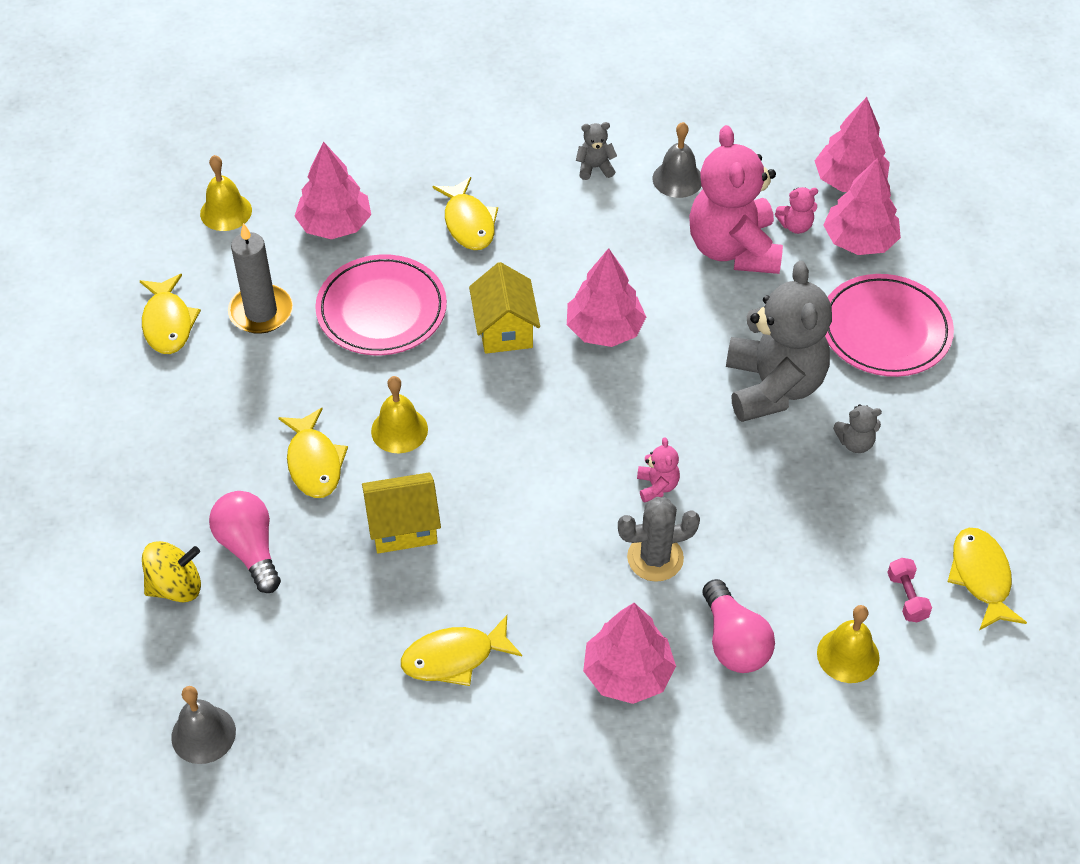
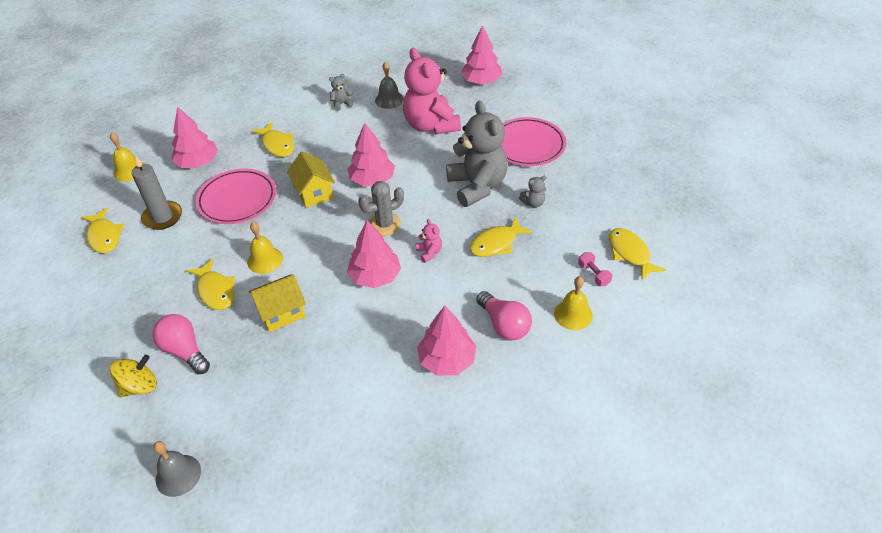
camera: 15 degrees left, 5 degrees down
(454, 657) = (335, 380): yellow fish -> yellow fish (496, 243)
(655, 558) = (441, 291): grey cactus -> grey cactus (384, 224)
(795, 226) = (461, 107): pink teddy bear -> none
(859, 241) = (497, 107): pink tree -> pink tree (375, 276)

